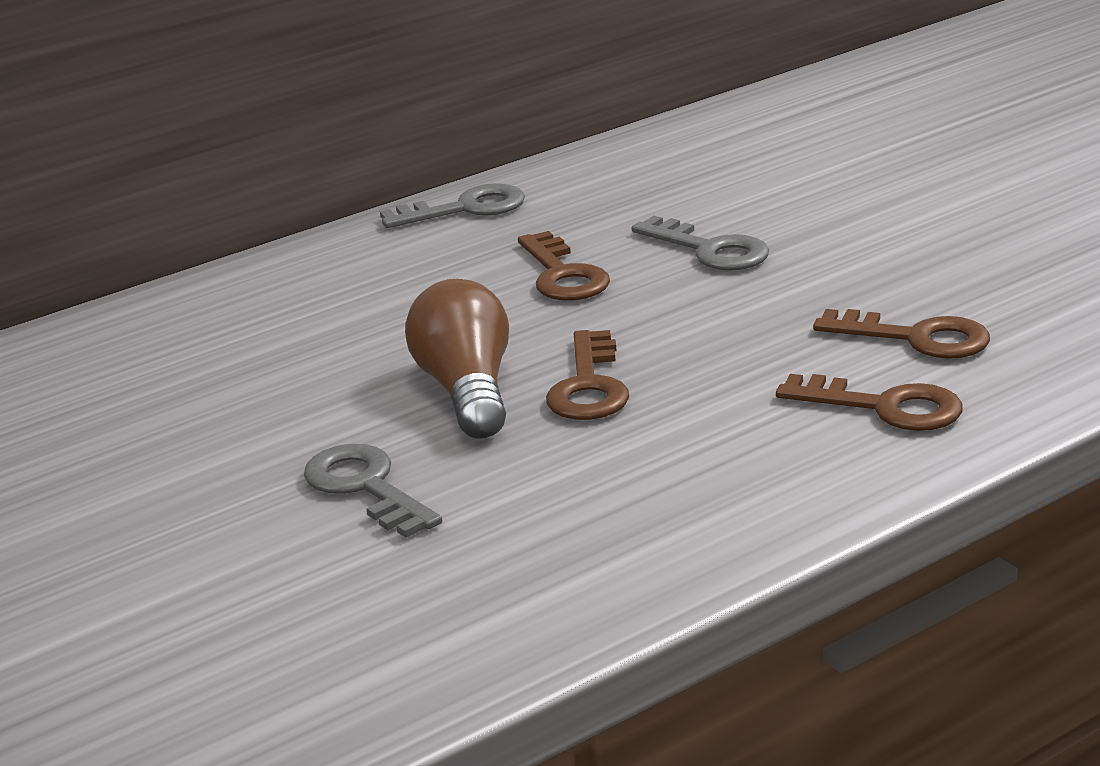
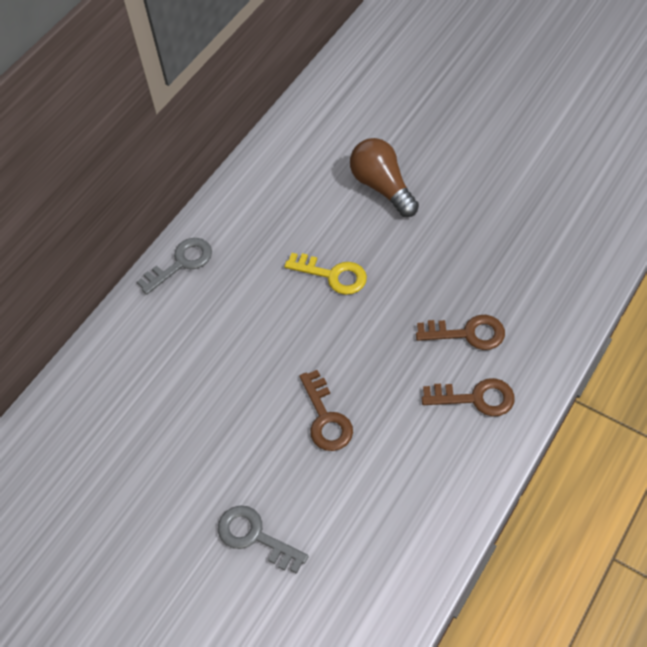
camera: 20 degrees left, 30 degrees up
(467, 391) = (266, 439): brown light bulb -> brown light bulb (382, 187)
(563, 275) = (266, 318): brown key -> none
(710, 250) = (333, 275): grey key -> yellow key

